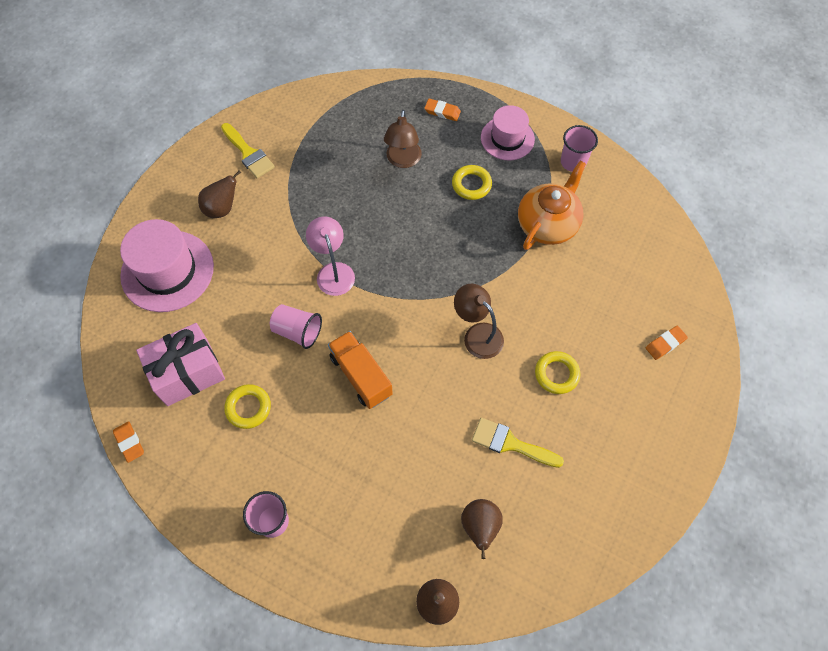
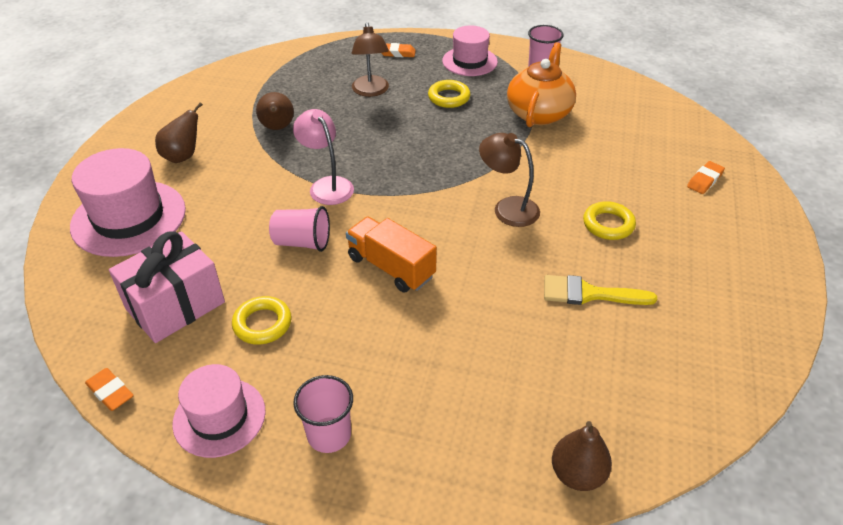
camera: 15 degrees left, 20 degrees down
(200, 485) = (219, 417): none -> pink hat
(248, 153) = (202, 110): yellow brush -> none
(480, 527) = (592, 381): brown pear -> brown pear (277, 128)

